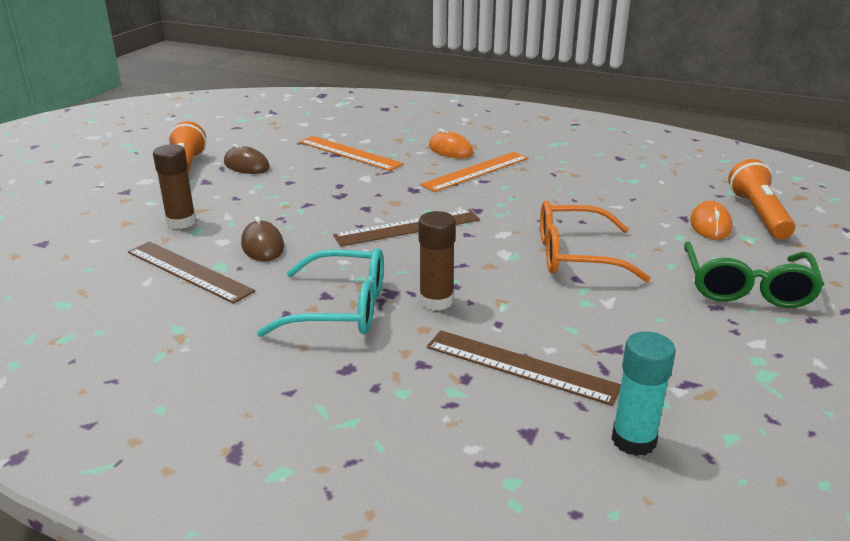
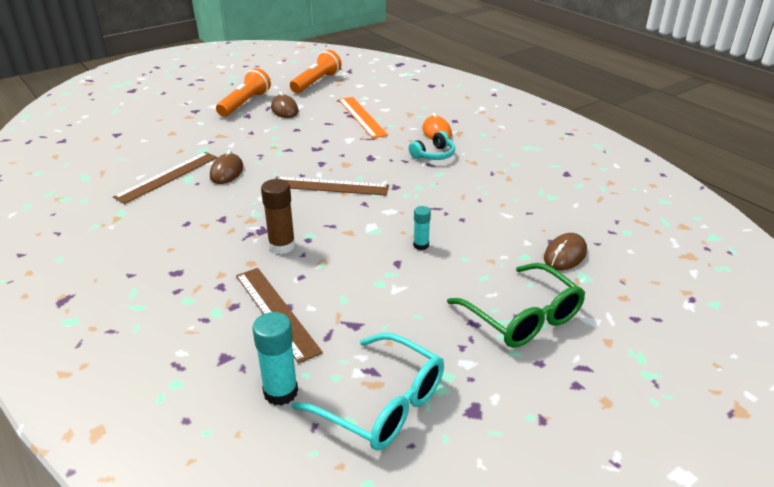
camera: 30 degrees right, 5 degrees up
(181, 222) = (201, 141): brown glue stick -> none
(189, 271) = (167, 177): brown ruler -> brown ruler turned 60 degrees clockwise
(339, 308) = (219, 231): turquoise glasses -> turquoise glasses (381, 403)
(476, 171) = (433, 155): orange ruler -> turquoise headphones
(577, 255) = (421, 245): orange glasses -> turquoise glue stick
(710, 225) = (565, 255): orange mouse -> brown mouse
(746, 287) = (522, 316): green glasses -> green glasses turned 75 degrees counterclockwise
(758, 214) = (623, 259): orange flashlight -> orange flashlight (316, 82)

